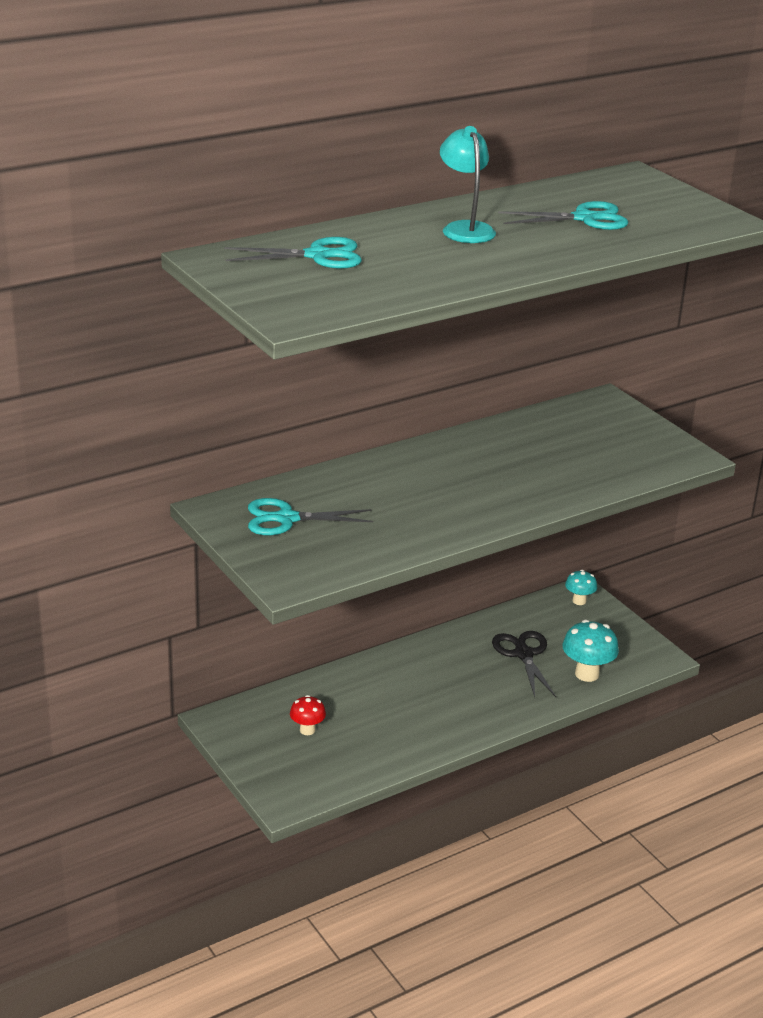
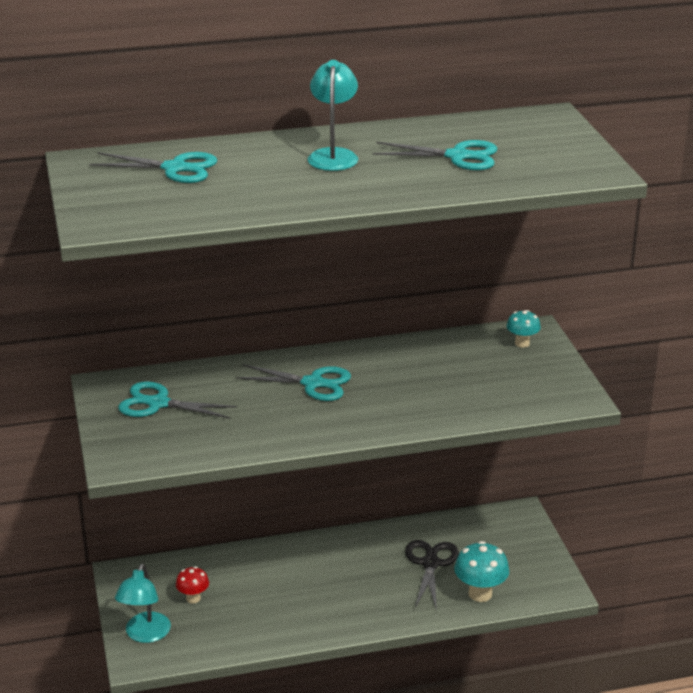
camera: 20 degrees right, 0 degrees up
(278, 775) = (145, 635): none -> turquoise lamp
(430, 477) = (313, 383): none -> turquoise scissors
(579, 601) = (514, 521): turquoise mushroom -> turquoise mushroom (522, 343)

